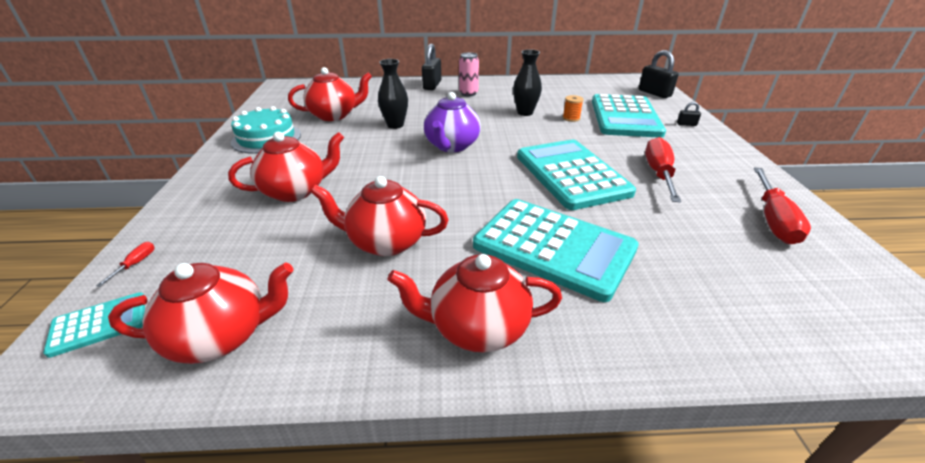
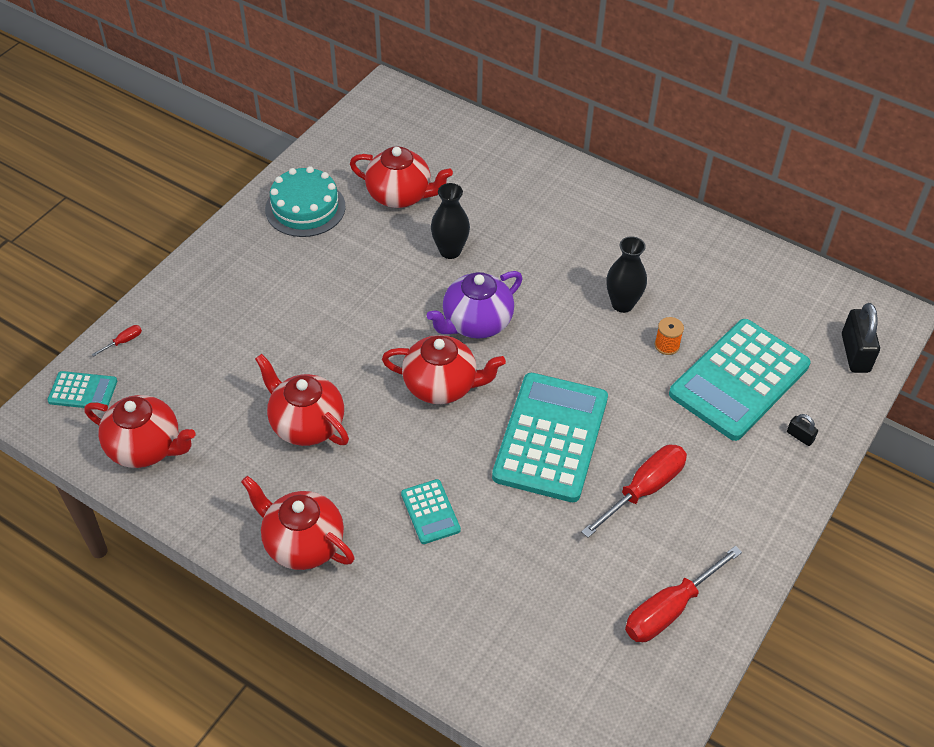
camera: 35 degrees right, 15 degrees up
(296, 191) = (280, 315): red teapot -> red teapot (442, 386)
(432, 85) = (568, 180): black padlock -> none
(468, 93) = (596, 224): pink can -> none
(553, 248) = (430, 512): turquoise calculator -> turquoise calculator, size x0.46

